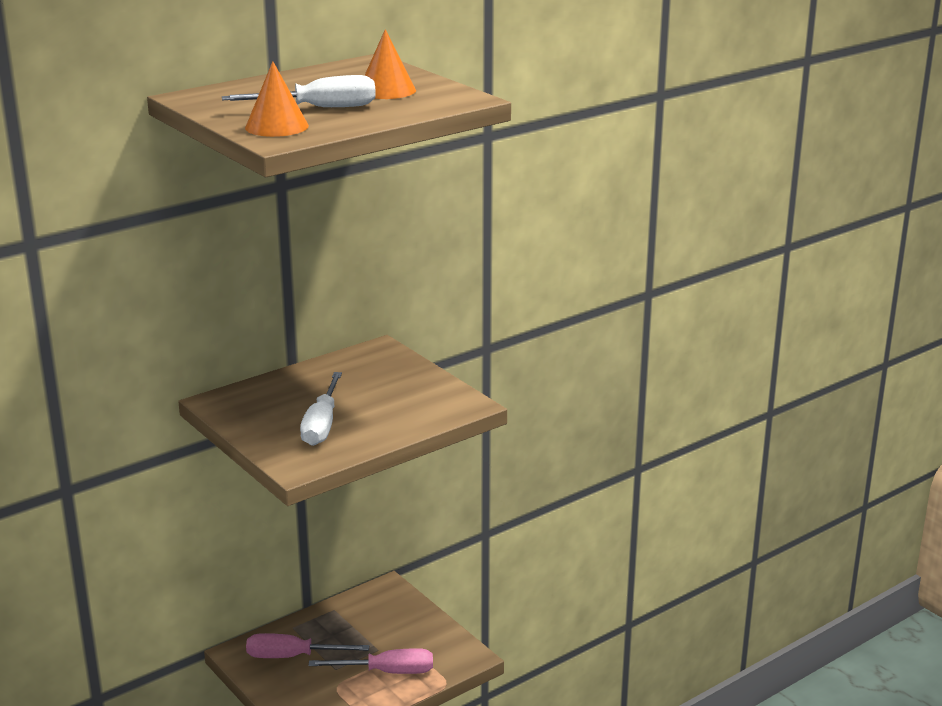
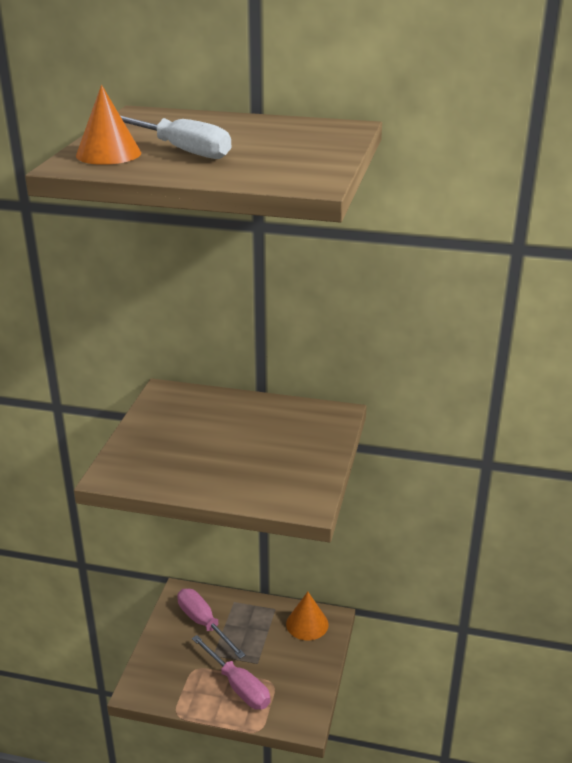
camera: 50 degrees right, 5 degrees up
(322, 425) = (185, 452): white screwdriver -> none
(386, 90) = (276, 153): orange cone -> orange cone (307, 624)

